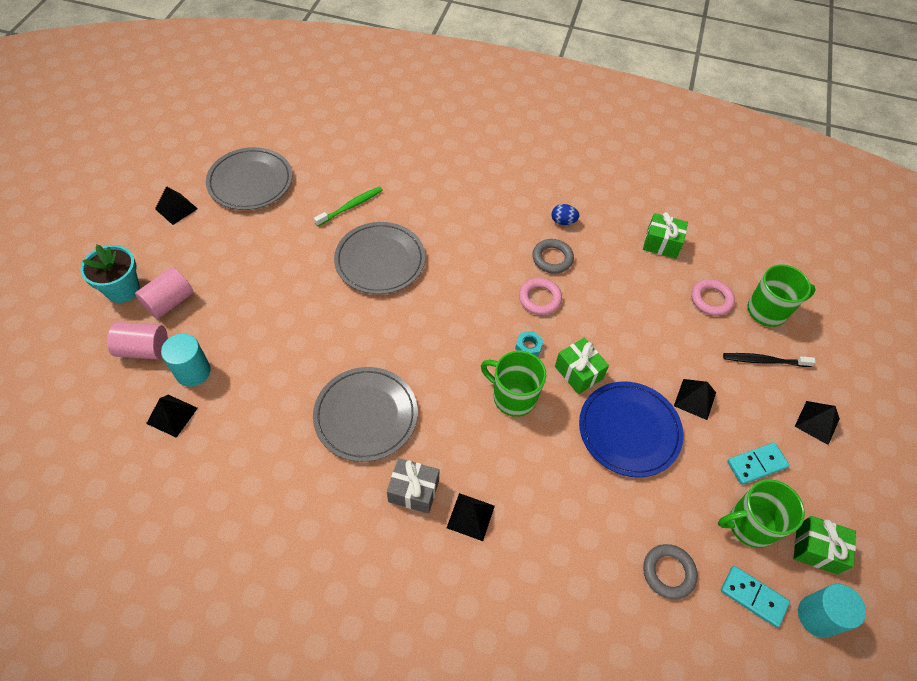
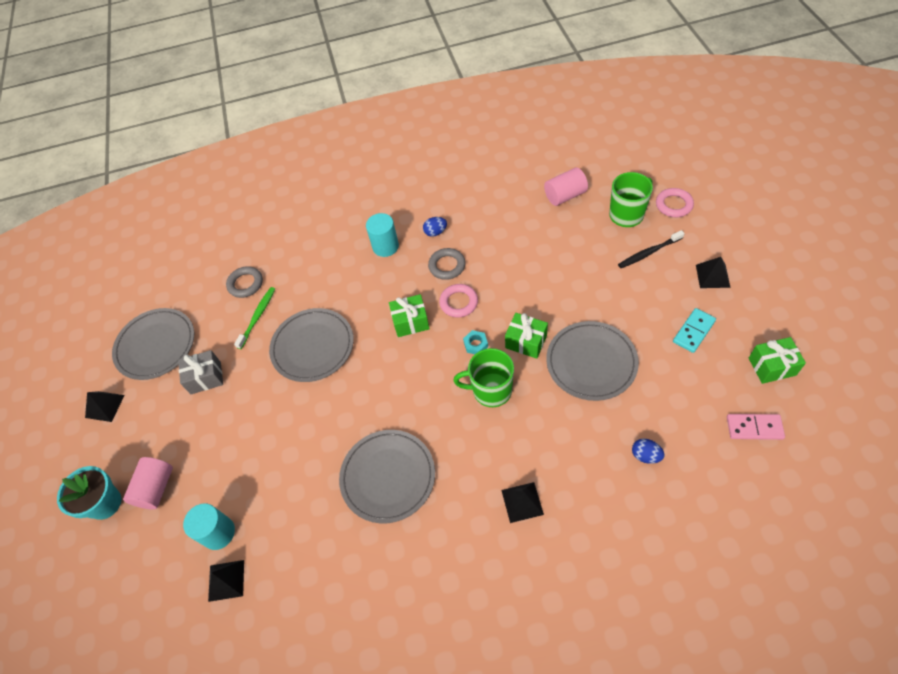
camera: 20 degrees left, 0 degrees up
(144, 349) = (161, 541): pink cylinder -> pink cylinder (565, 195)
(413, 491) = (466, 511): grey gift -> grey gift (206, 378)
(620, 551) = (645, 455): none -> blue egg
(629, 430) = (591, 362): blue plate -> grey plate
(661, 243) = (519, 208): green gift -> green gift (410, 322)
(668, 572) = (688, 449): grey ring -> grey ring (245, 284)
(695, 399) = (621, 310): black pyramid -> none
(711, 299) = (583, 229): pink ring -> pink ring (673, 205)
(750, 525) = (718, 378): green mug -> none
(753, 597) = (754, 428): turquoise domino -> pink domino
(817, 616) = (803, 413): turquoise cylinder -> turquoise cylinder (385, 246)

